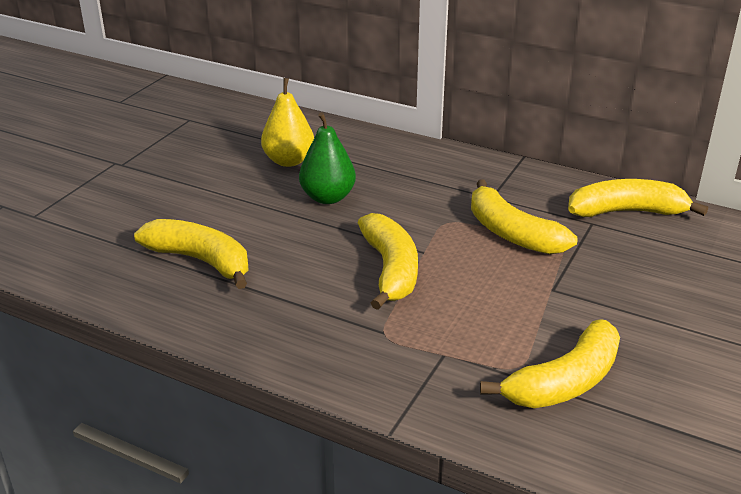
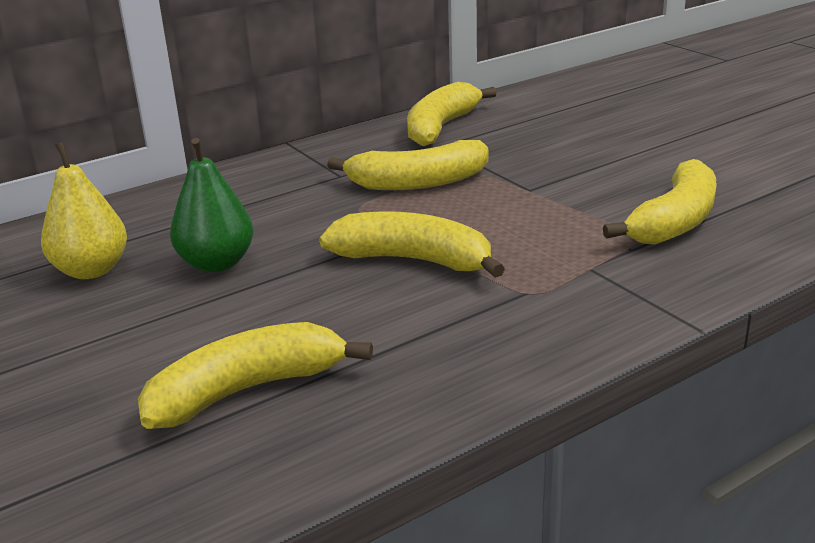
camera: 60 degrees left, 5 degrees down
(564, 382) = (674, 221): yellow banana -> yellow banana turned 45 degrees clockwise

